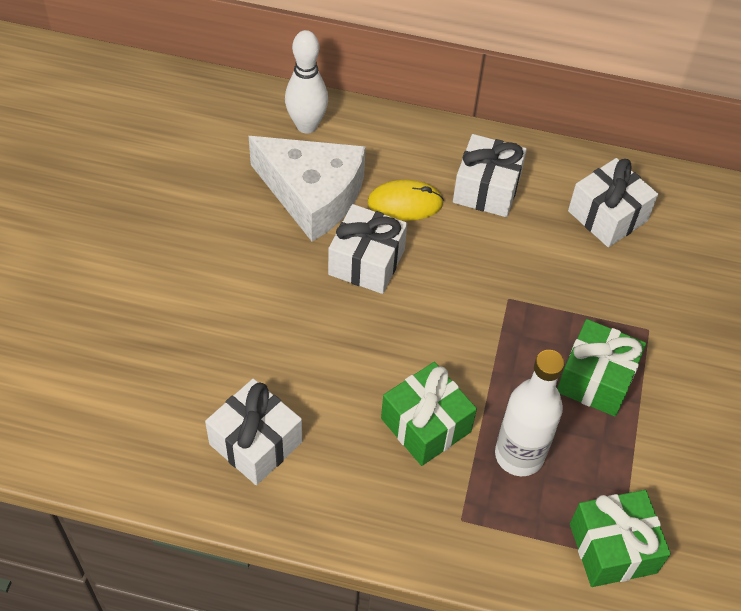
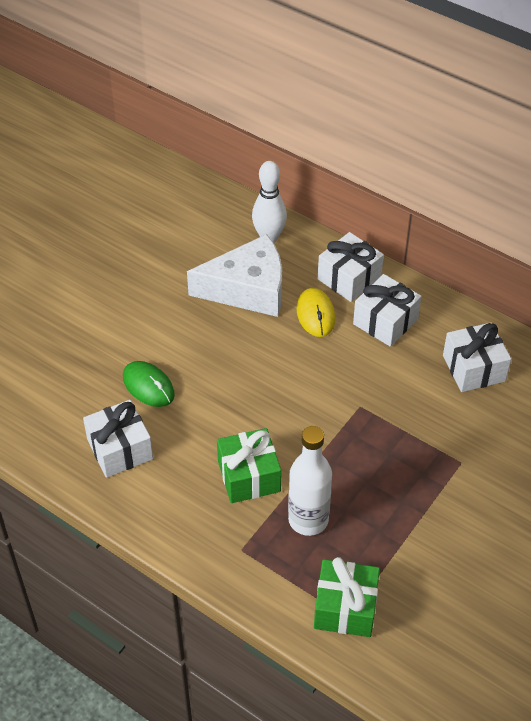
camera: 25 degrees right, 5 degrees down
(252, 351) = (148, 386): none -> green mouse
(312, 195) = (248, 289): white cheese -> white cheese turned 60 degrees counterclockwise
(366, 262) = (264, 348): white gift -> white gift (349, 278)
(405, 203) = (315, 314): yellow mouse -> yellow mouse turned 60 degrees clockwise
(596, 379) = (397, 485): green gift -> none

